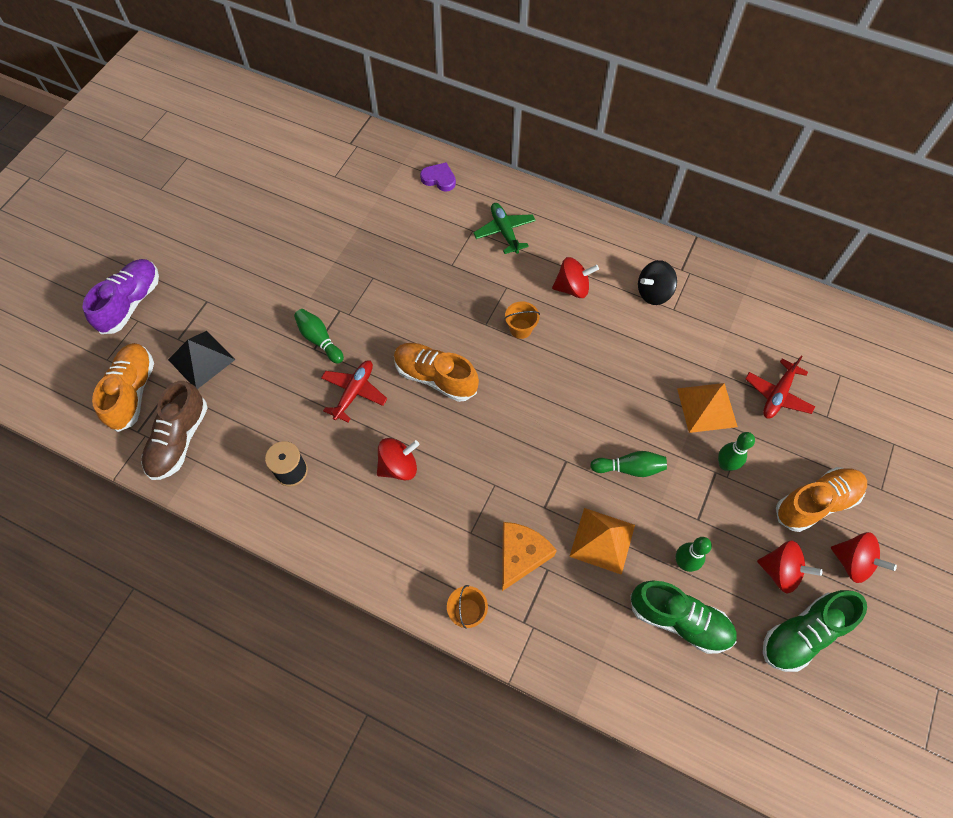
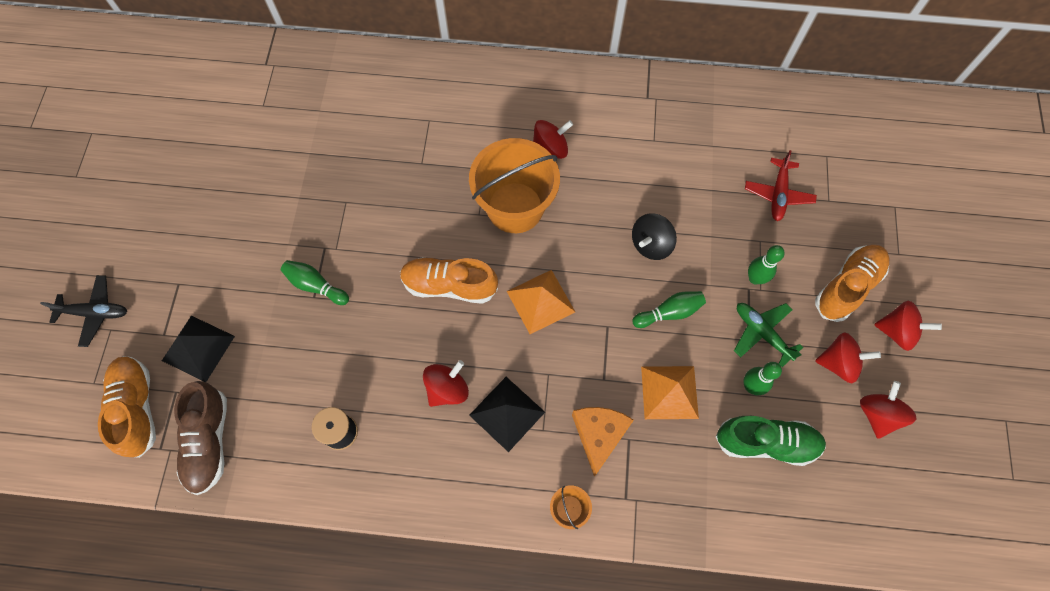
camera: 20 degrees left, 5 degrees up
(131, 303) = (95, 313): purple shoe -> black plane
(354, 392) = (373, 329): red plane -> none
(439, 179) = (374, 75): purple heart -> none
(443, 506) = (507, 413): none -> black pyramid
(504, 232) = (462, 111): green plane -> green plane (762, 333)
(520, 329) = (515, 207): orange bucket -> orange bucket, size x2.41
(653, 292) = (629, 129): black spinning top -> black spinning top (651, 244)
(707, 407) = (719, 228): orange pyramid -> orange pyramid (541, 301)
(803, 634) = (877, 414): green shoe -> red spinning top

